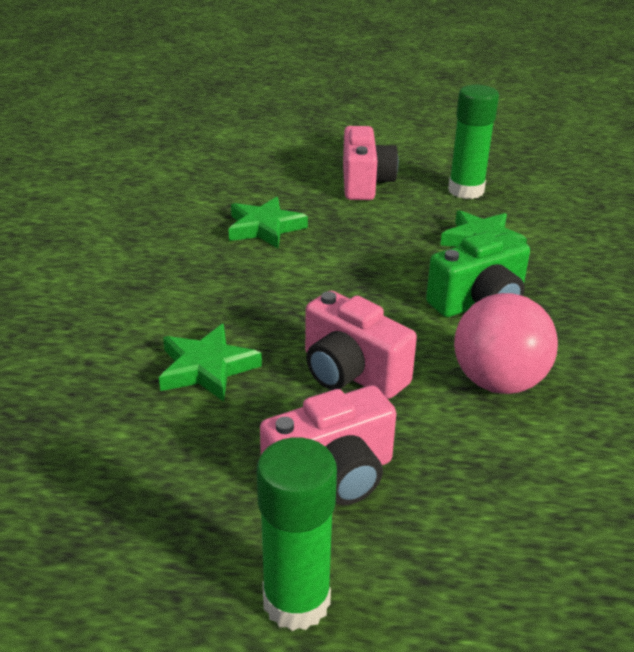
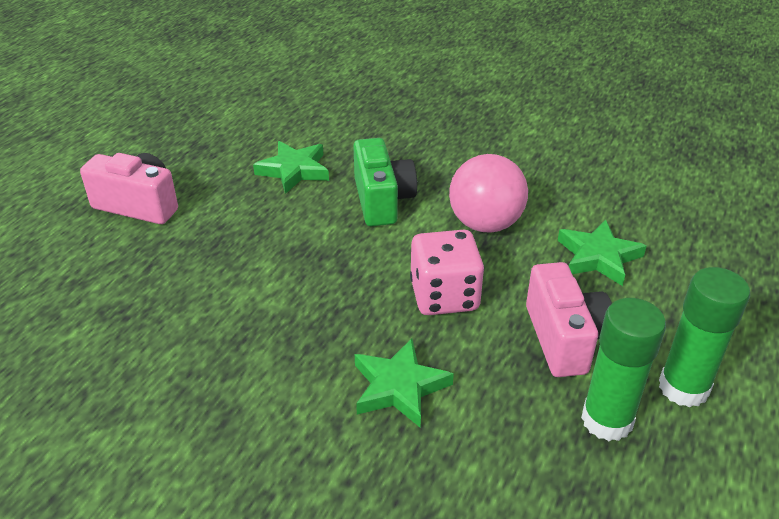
camera: 70 degrees left, 5 degrees up
(265, 228) = (173, 295): green star -> green star (598, 257)
(351, 373) = (444, 296): pink camera -> pink dice
(466, 190) = (204, 151): green glue stick -> green glue stick (607, 420)

